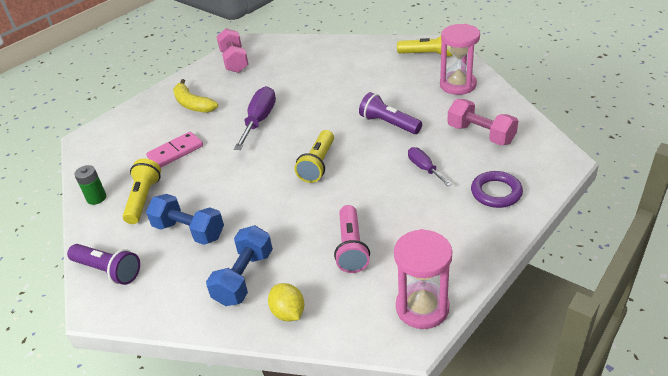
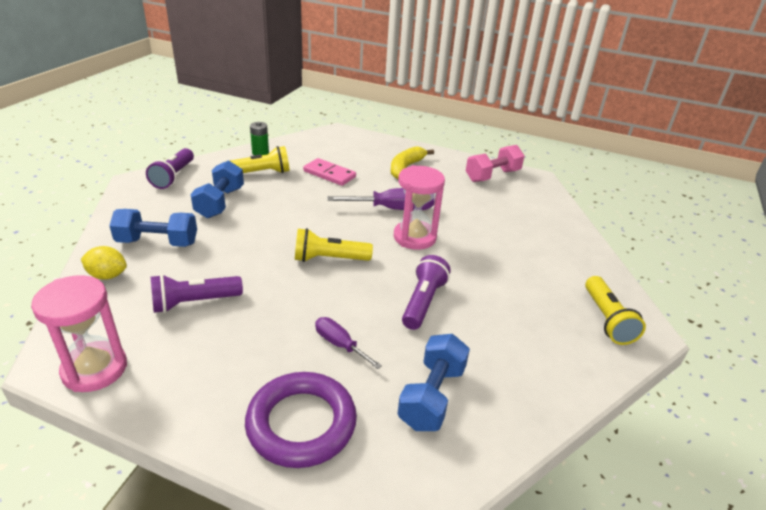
camera: 65 degrees right, 5 degrees down
(288, 313) = (107, 275): yellow lemon -> yellow lemon turned 60 degrees clockwise
(351, 247) = (194, 302): pink flashlight -> purple flashlight
(424, 168) = (340, 344): purple screwdriver -> purple screwdriver turned 90 degrees counterclockwise
(458, 85) = (546, 359): pink hourglass -> pink hourglass (414, 237)
(480, 134) = (432, 396): pink dumbbell -> blue dumbbell
(496, 192) = (301, 423): purple ring -> purple ring, size x1.51

